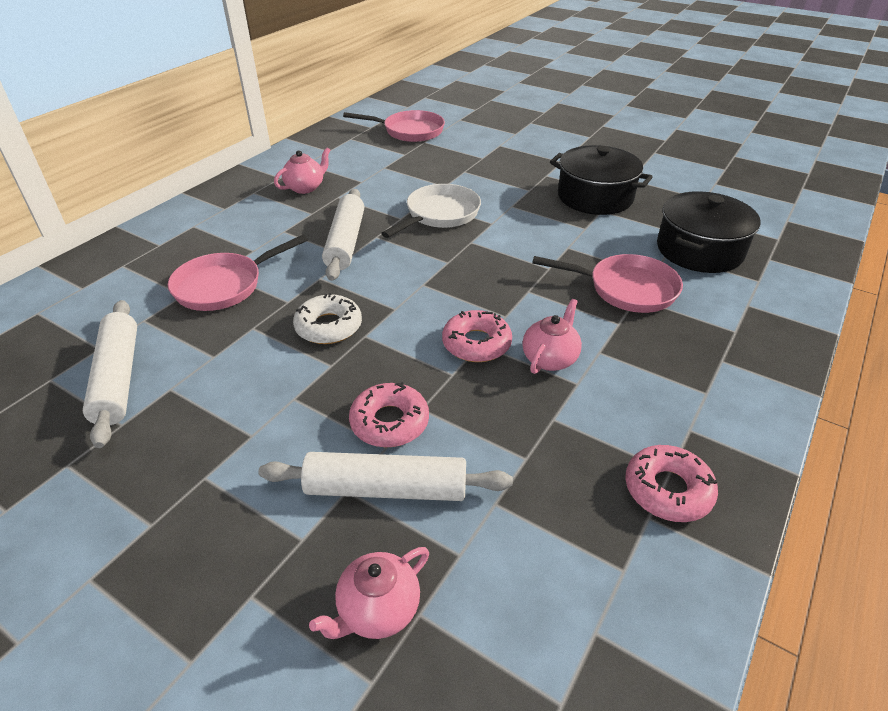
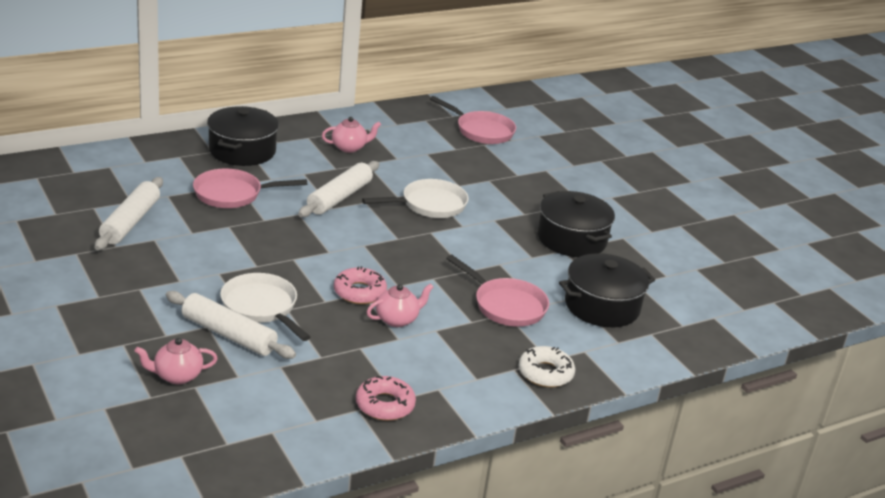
camera: 25 degrees right, 10 degrees down
(193, 231) = (242, 151): none -> black pot
(328, 326) = (276, 244): white donut -> white donut (545, 373)
(389, 422) = (261, 307): pink donut -> white pan

